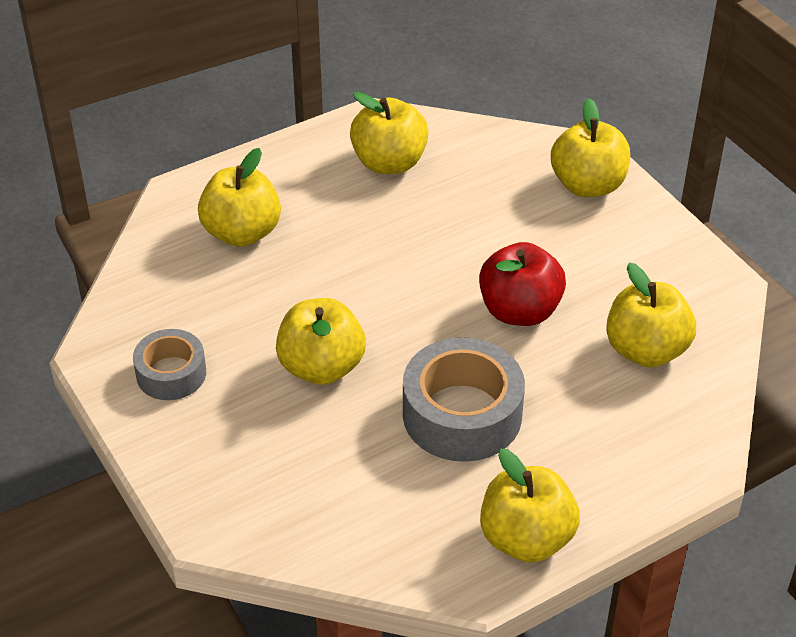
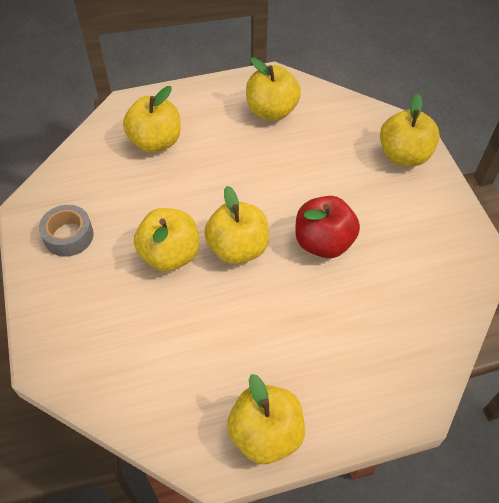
camera: 15 degrees right, 10 degrees up
(462, 414) = (254, 316): grey tape -> none
(646, 350) = (406, 296): yellow apple -> yellow apple (237, 248)

